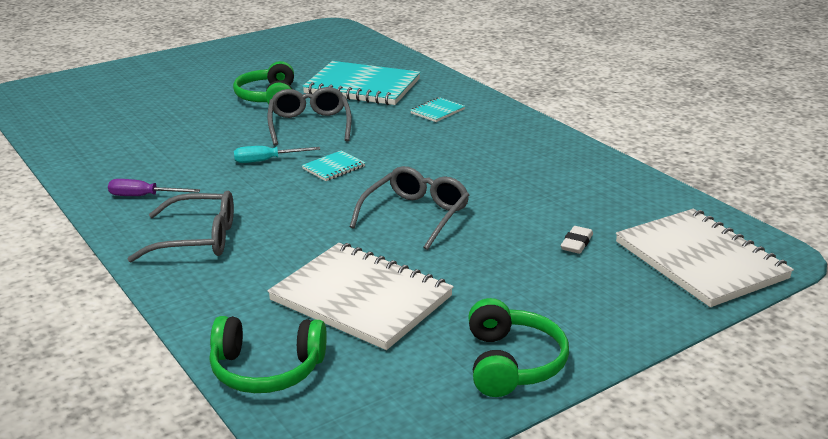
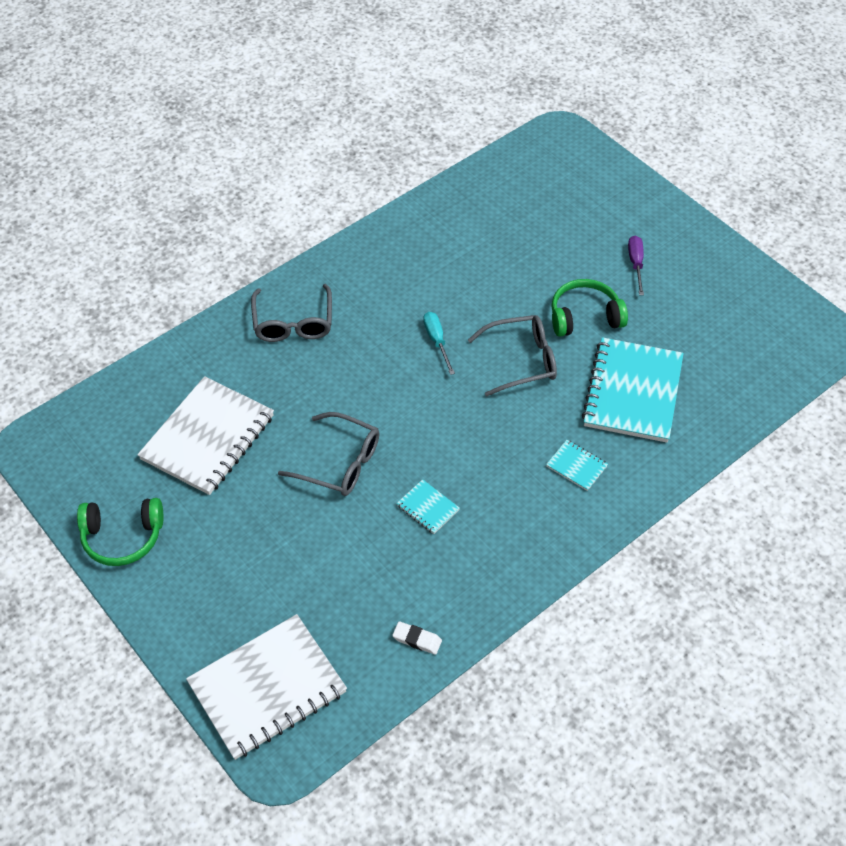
camera: 85 degrees right, 25 degrees up
(143, 196) = (361, 273): purple screwdriver -> purple screwdriver (636, 264)
(266, 370) = (124, 395): green headphones -> none
(333, 168) = (428, 392): turquoise notebook -> turquoise notebook (428, 508)
(576, 243) = (295, 588): white eraser -> white eraser (417, 639)

